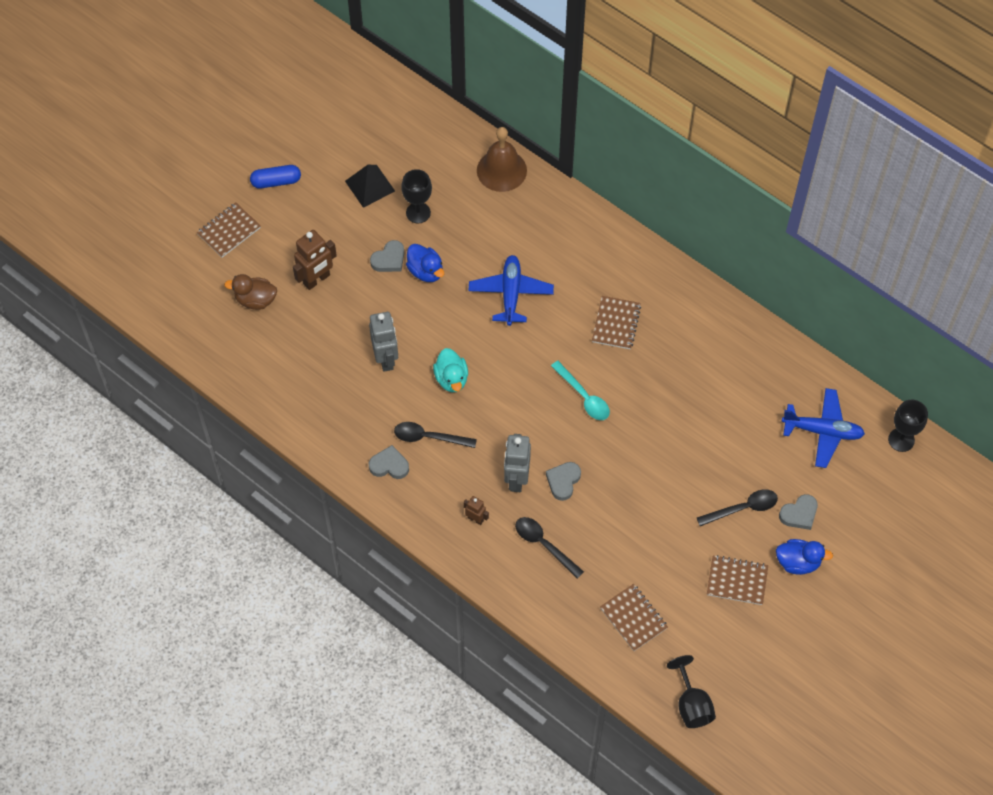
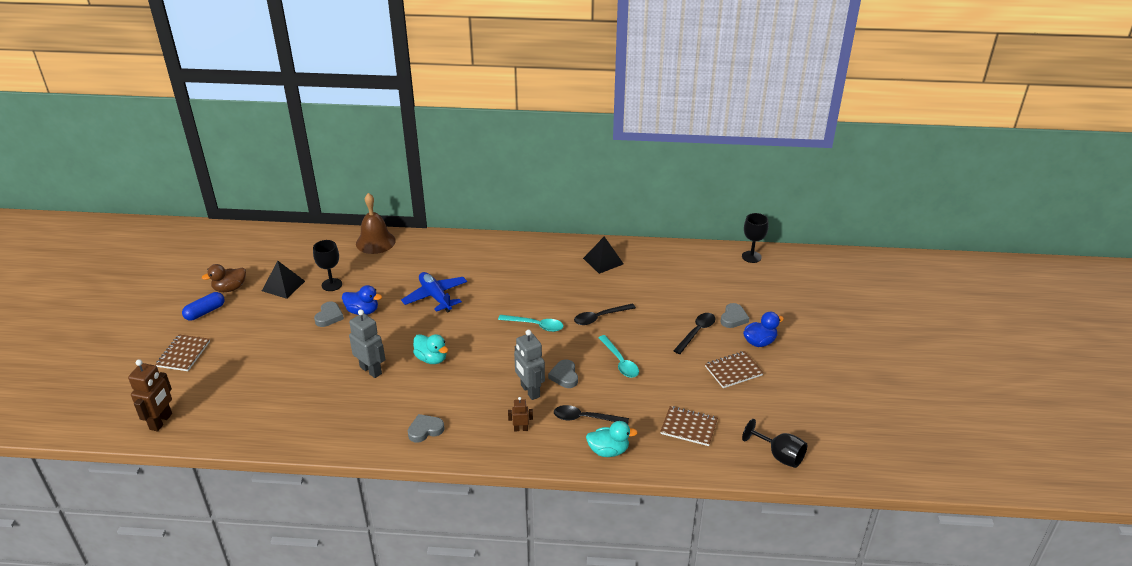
camera: 35 degrees left, 25 degrees down
(255, 300) = (235, 383): brown duck -> brown duck (230, 288)
(317, 280) = (279, 351): brown robot -> brown robot (161, 421)
(429, 437) = (442, 399): black spoon -> black spoon (600, 317)
(537, 595) = (608, 451): none -> turquoise duck
(616, 324) = (522, 281): brown notebook -> none
(632, 497) = (620, 362): none -> turquoise spoon
(726, 346) = (603, 261): none -> black pyramid
(822, 431) = (703, 273): blue plane -> none

